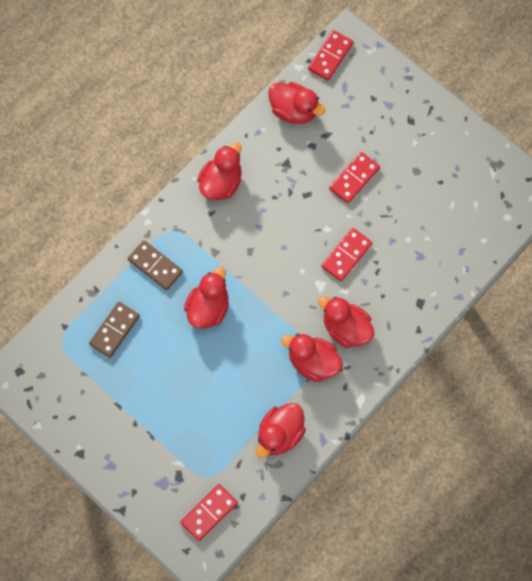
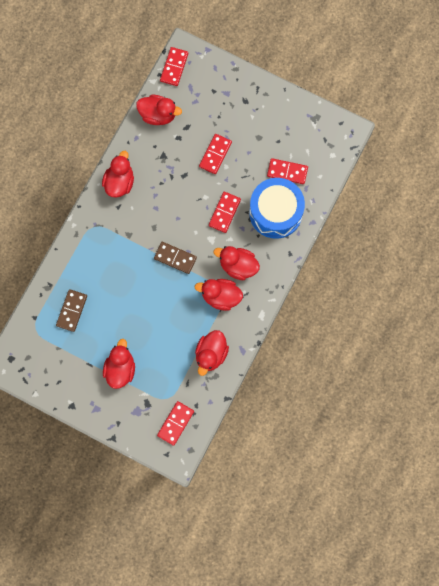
camera: 15 degrees left, 5 degrees up
(155, 266) = (88, 256): brown domino -> brown domino (175, 258)
(208, 308) = (135, 277): red duck -> red duck (120, 369)
(413, 272) = (275, 212): none -> blue drum
(442, 224) = (287, 172): none -> red domino

